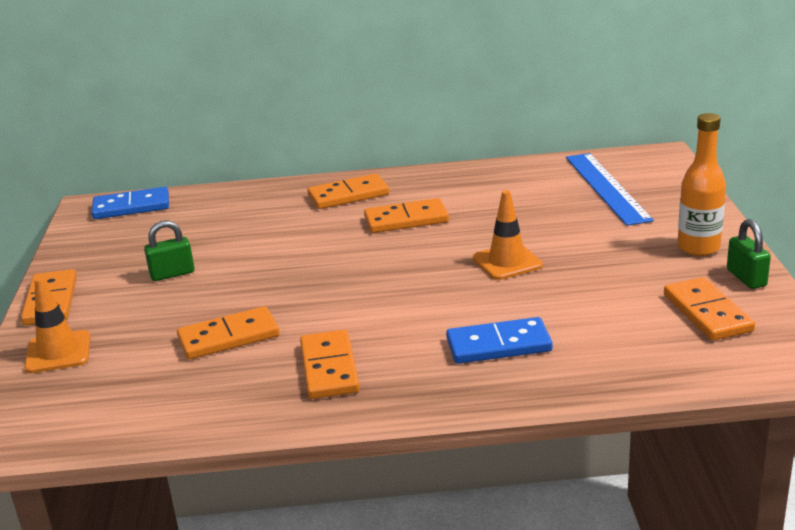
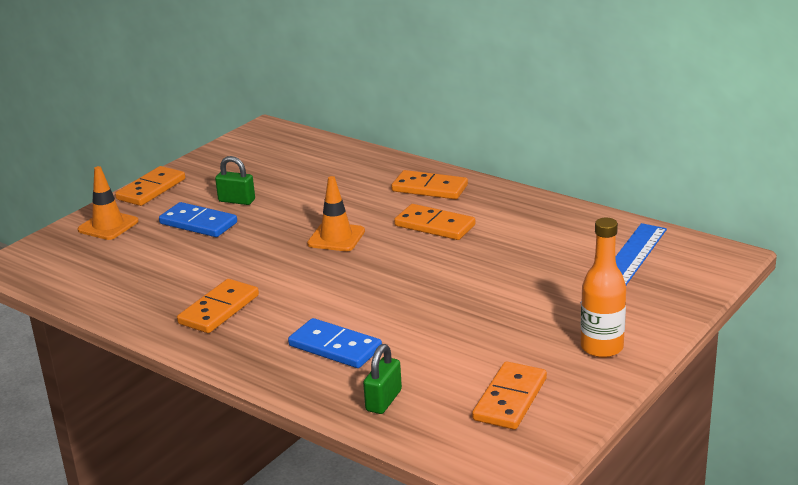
camera: 40 degrees right, 0 degrees up
(131, 207) = (287, 139): blue domino -> blue domino (198, 223)
(228, 337) = (200, 260): orange domino -> none
(507, 262) = (444, 290): orange traffic cone -> orange traffic cone (336, 237)
(746, 278) = (591, 389): green padlock -> green padlock (383, 400)

